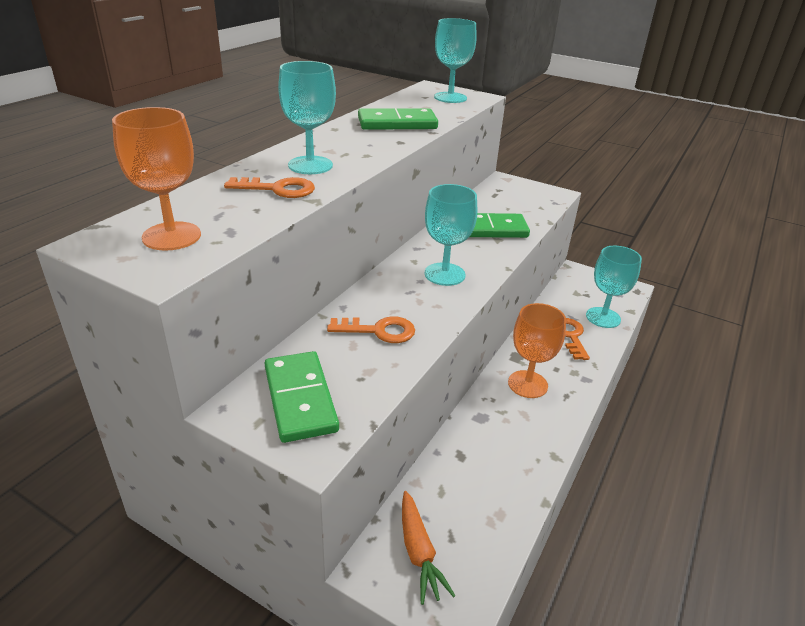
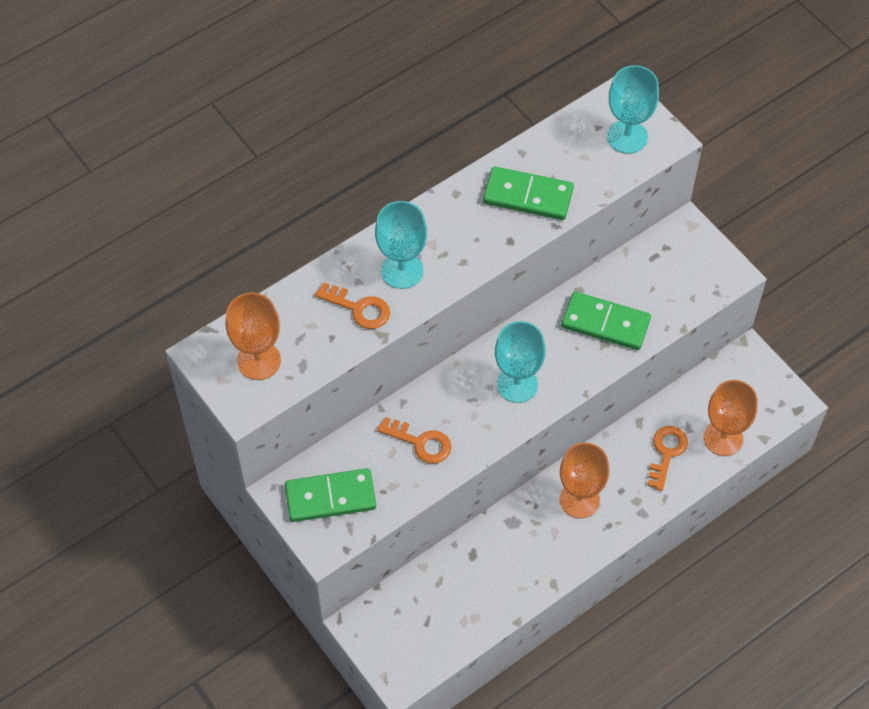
camera: 25 degrees right, 25 degrees up
(300, 399) = (330, 497): green domino -> green domino turned 75 degrees clockwise
(418, 552) = (397, 624): orange carrot -> none
(603, 317) = (723, 438): turquoise goblet -> orange goblet

